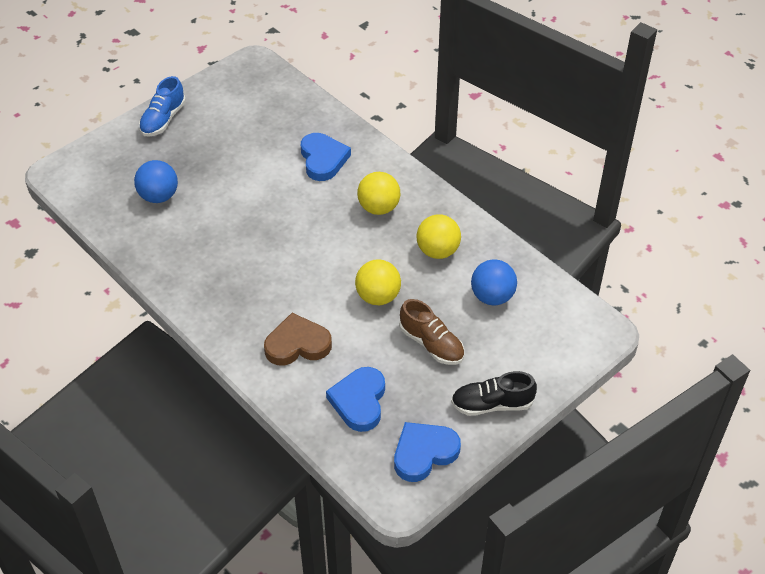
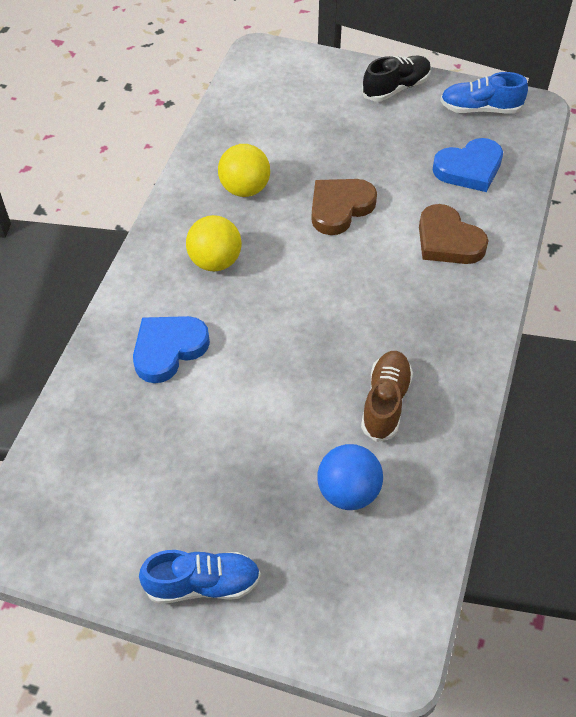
camera: 120 degrees left, 5 degrees up
(378, 296) = (340, 208): yellow ball -> brown heart
(424, 453) = (480, 109): blue heart -> blue shoe
(431, 344) = (365, 148): brown shoe -> brown shoe (385, 402)
(492, 296) = (275, 129): blue ball -> none
(492, 404) = (396, 88): black shoe -> black shoe turned 90 degrees counterclockwise

